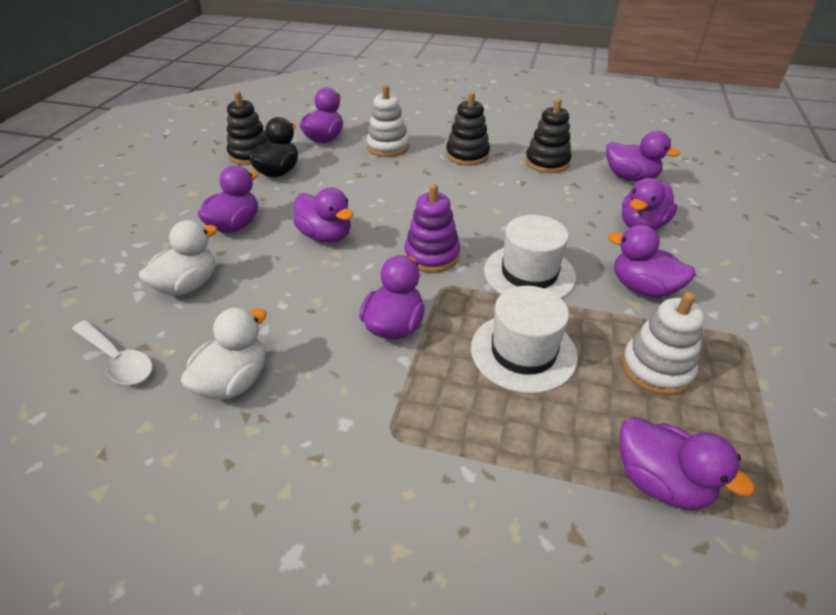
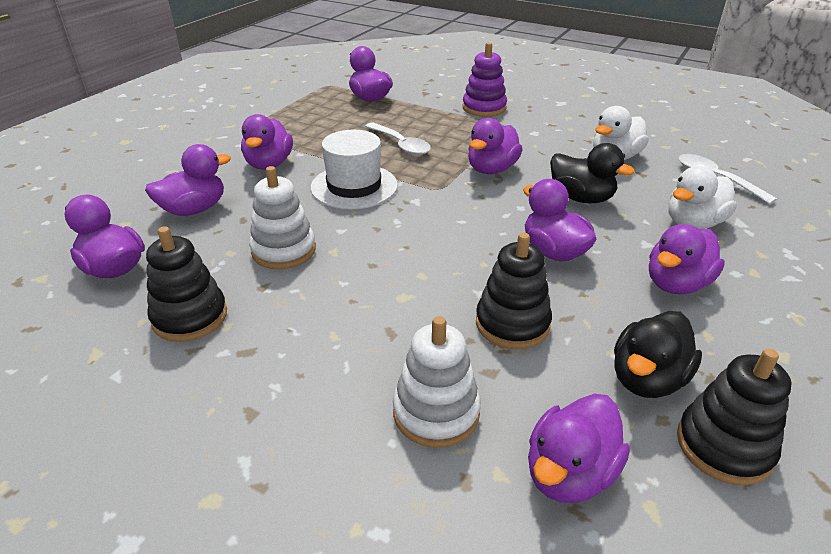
camera: 165 degrees left, 5 degrees down
(293, 299) = (581, 198): none -> black duck
(432, 255) = (438, 214): purple stacking toy -> purple stacking toy (484, 108)
(467, 155) = (301, 359): black stacking toy -> black stacking toy (512, 324)
(523, 352) = (401, 145): white hat -> white spoon
(643, 288) = (269, 164): purple duck -> purple duck turned 45 degrees clockwise
(656, 368) = (320, 128): white stacking toy -> white stacking toy (284, 250)

